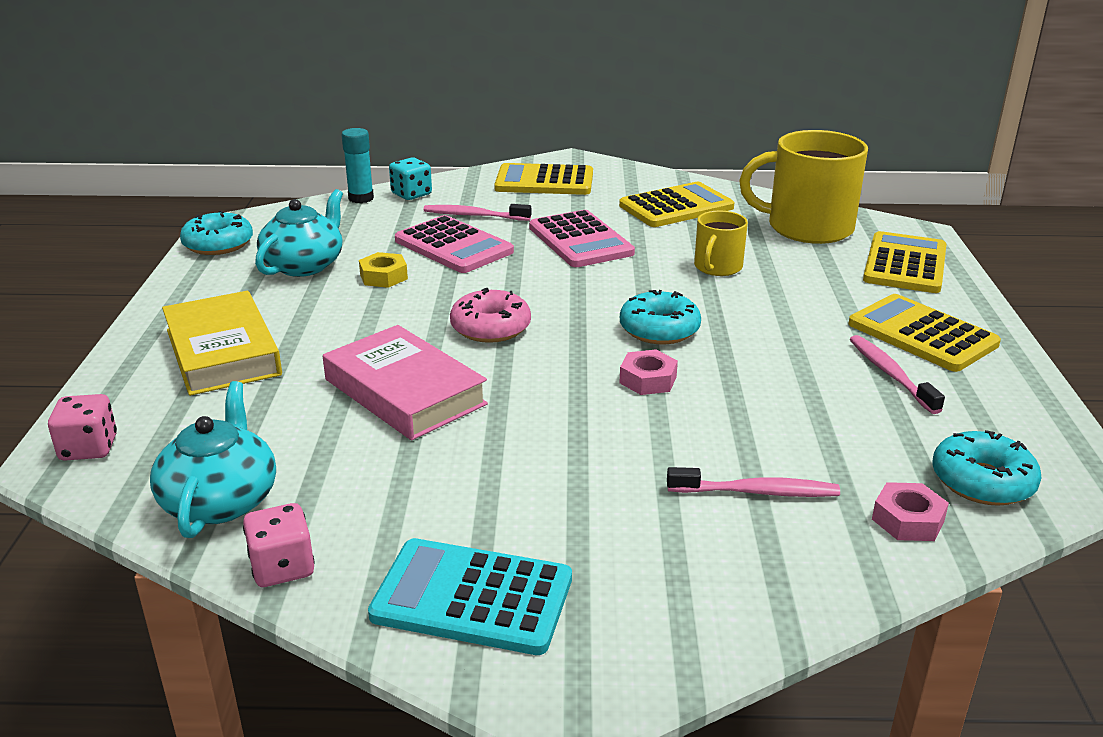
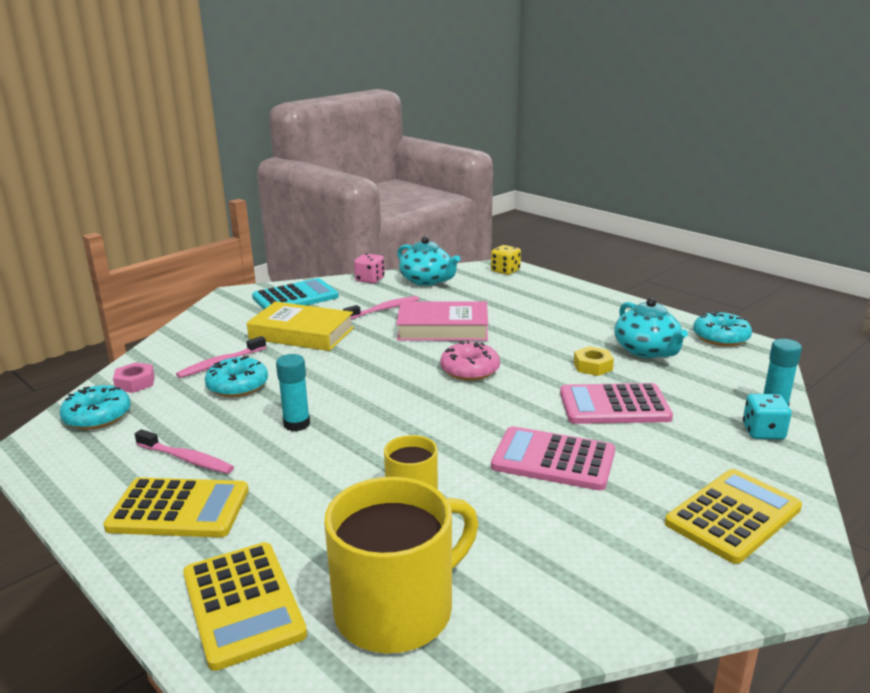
camera: 135 degrees right, 5 degrees down
(89, 448) = (505, 271): pink dice -> yellow dice
(223, 352) = (554, 306): yellow book -> yellow book (301, 333)
(474, 215) = (672, 438): pink toothbrush -> pink toothbrush (384, 309)
(648, 380) = (338, 385): pink nut -> none
(659, 329) = (375, 416): turquoise donut -> turquoise donut (237, 386)
(676, 207) = (563, 557): yellow calculator -> none
(745, 358) = (296, 424): none -> turquoise glue stick

